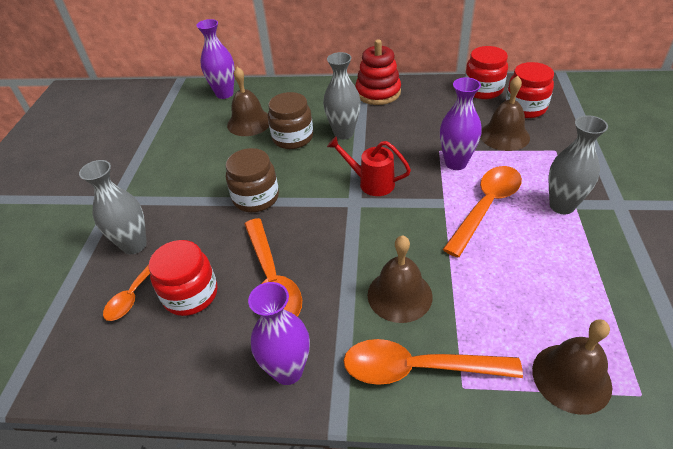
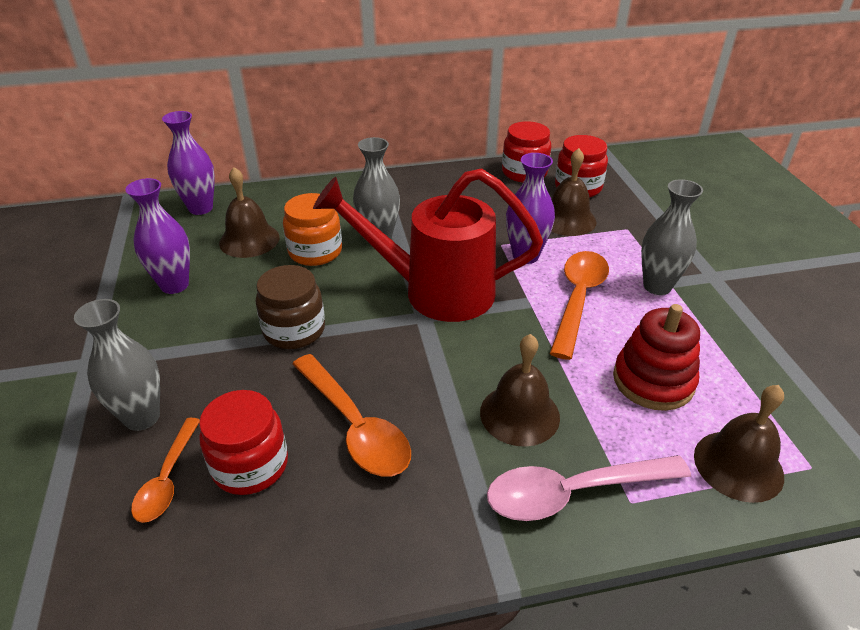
camera: 20 degrees left, 5 degrees down
(288, 371) = (418, 531): purple vase -> purple vase (174, 285)
(292, 138) = (315, 252): brown jar -> orange jar
(371, 183) = (435, 291): red watering can -> red watering can, size x2.03
(378, 92) = (403, 187): red stacking toy -> red stacking toy (653, 381)
(418, 368) = (574, 492): orange spoon -> pink spoon

